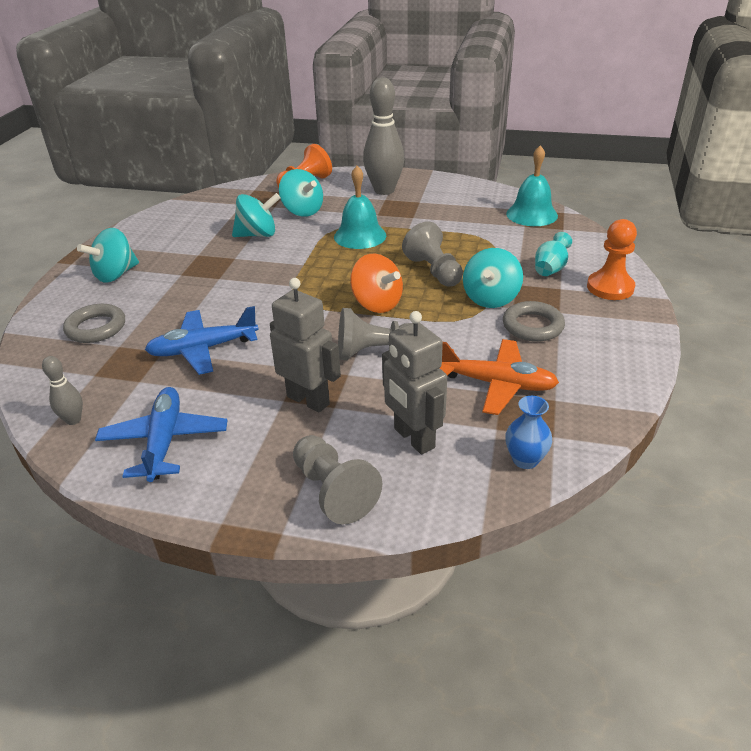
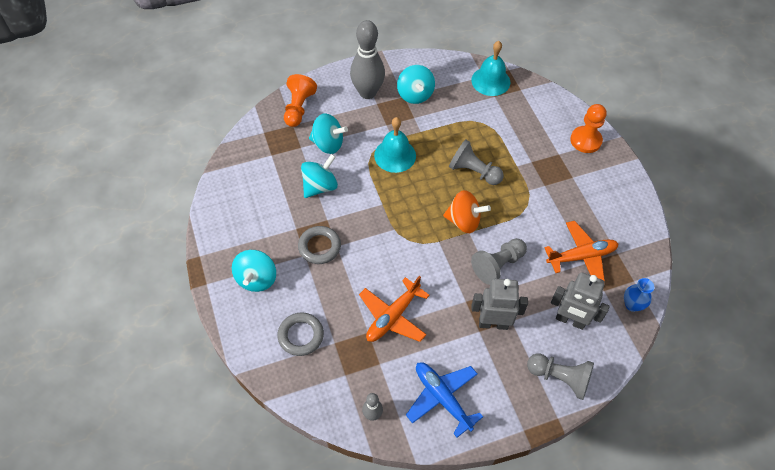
camera: 35 degrees left, 20 degrees up
(203, 349) = (392, 316): blue plane -> orange plane
(490, 299) = (527, 183): turquoise spinning top -> turquoise spinning top (415, 95)
(532, 326) = (567, 197): grey ring -> grey ring (319, 247)
(550, 269) = (541, 137): turquoise vase -> none

